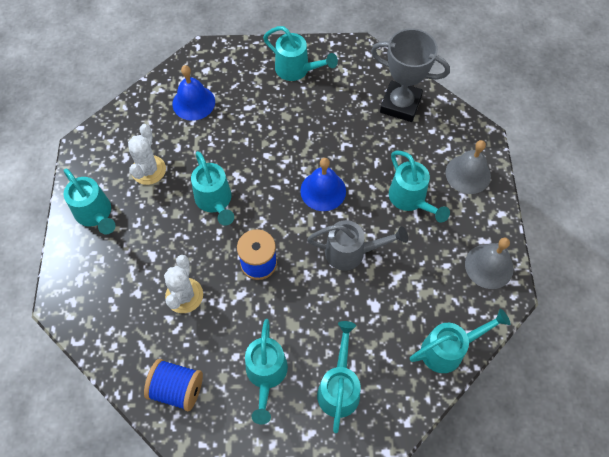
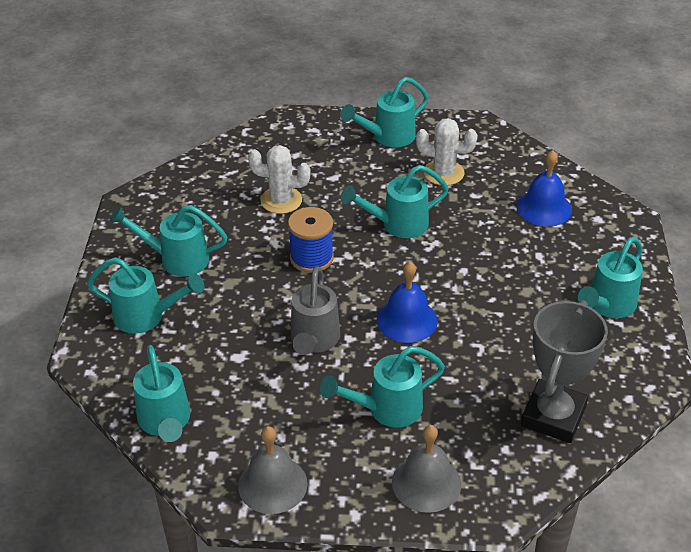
camera: 95 degrees right, 20 degrees down
(177, 389) = (179, 196): blue spool -> none

